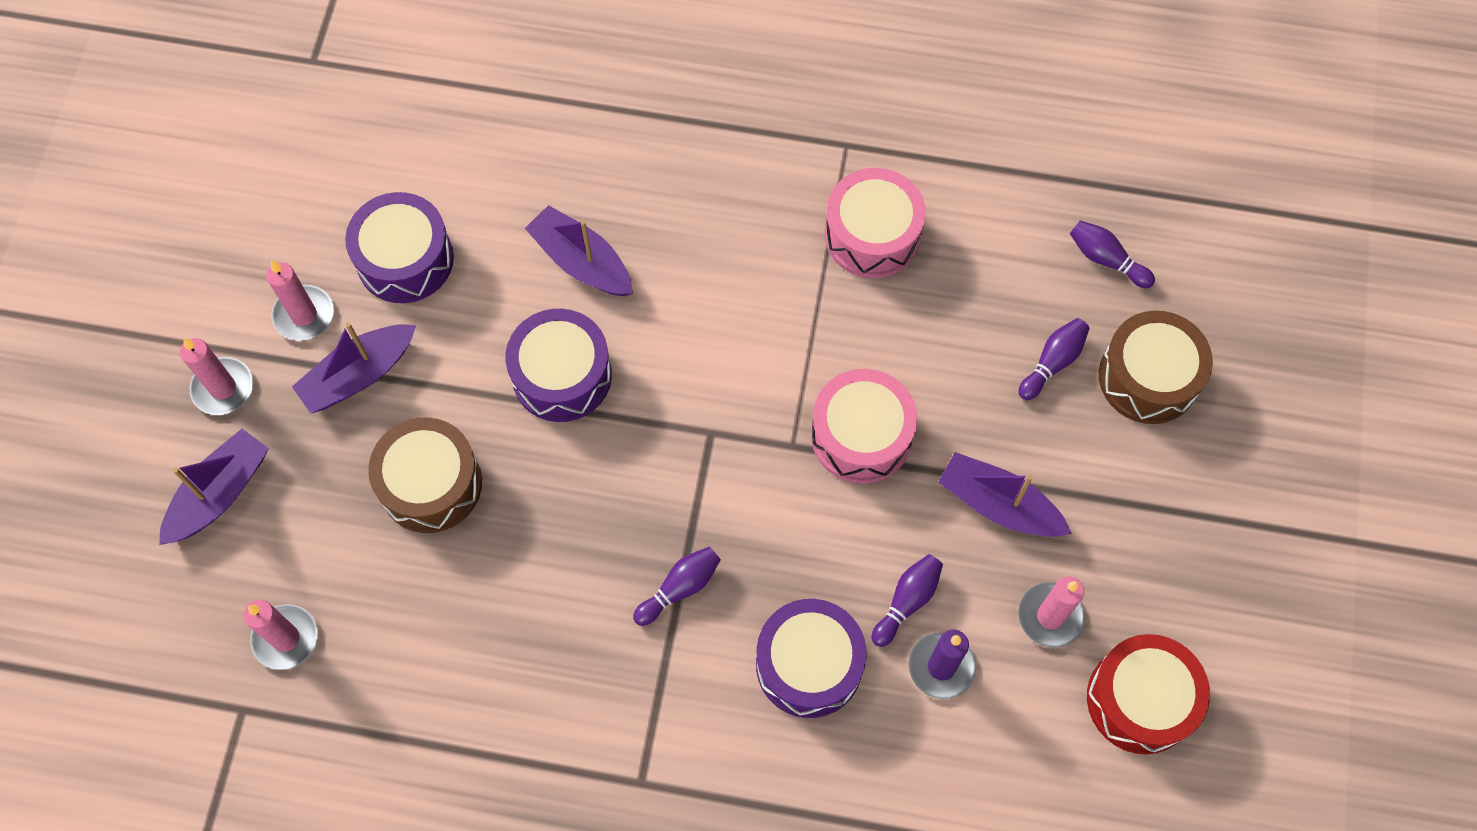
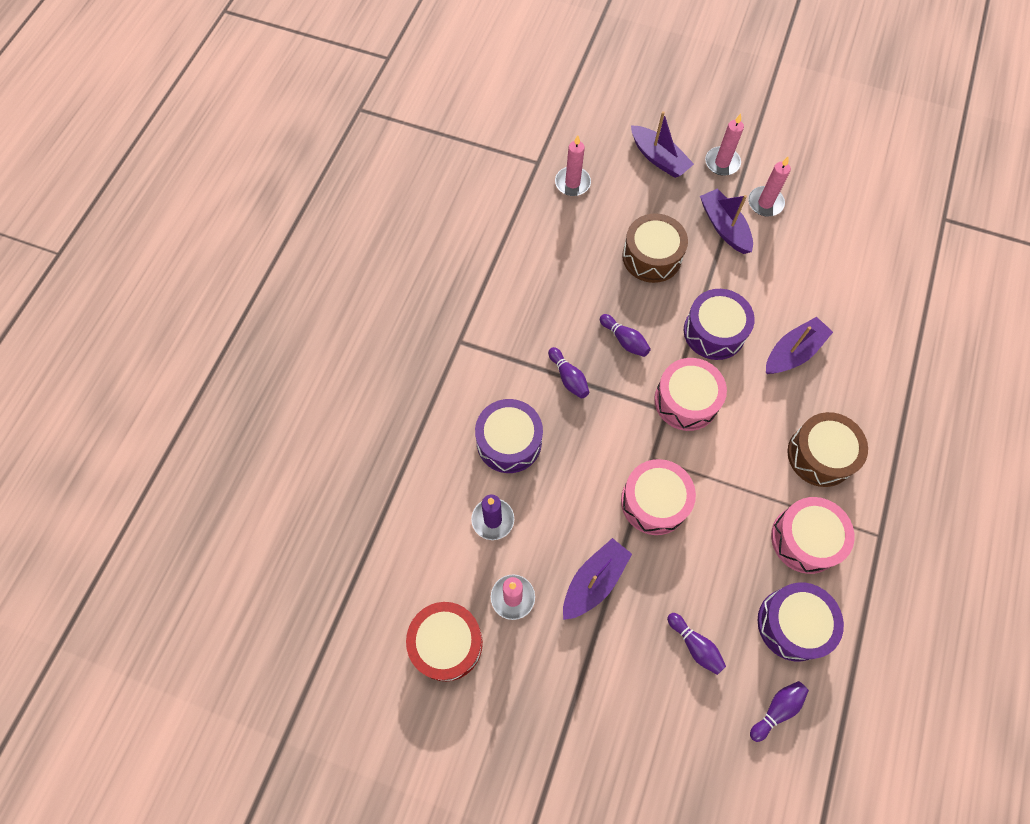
camera: 100 degrees right, 0 degrees up
(405, 259) = (799, 256): purple drum -> purple drum (793, 624)
(689, 406) = (686, 400): none -> pink drum
(907, 601) = (538, 507): purple bowling pin -> purple bowling pin (624, 340)
(1148, 377) = (677, 715): brown drum -> brown drum (820, 455)

